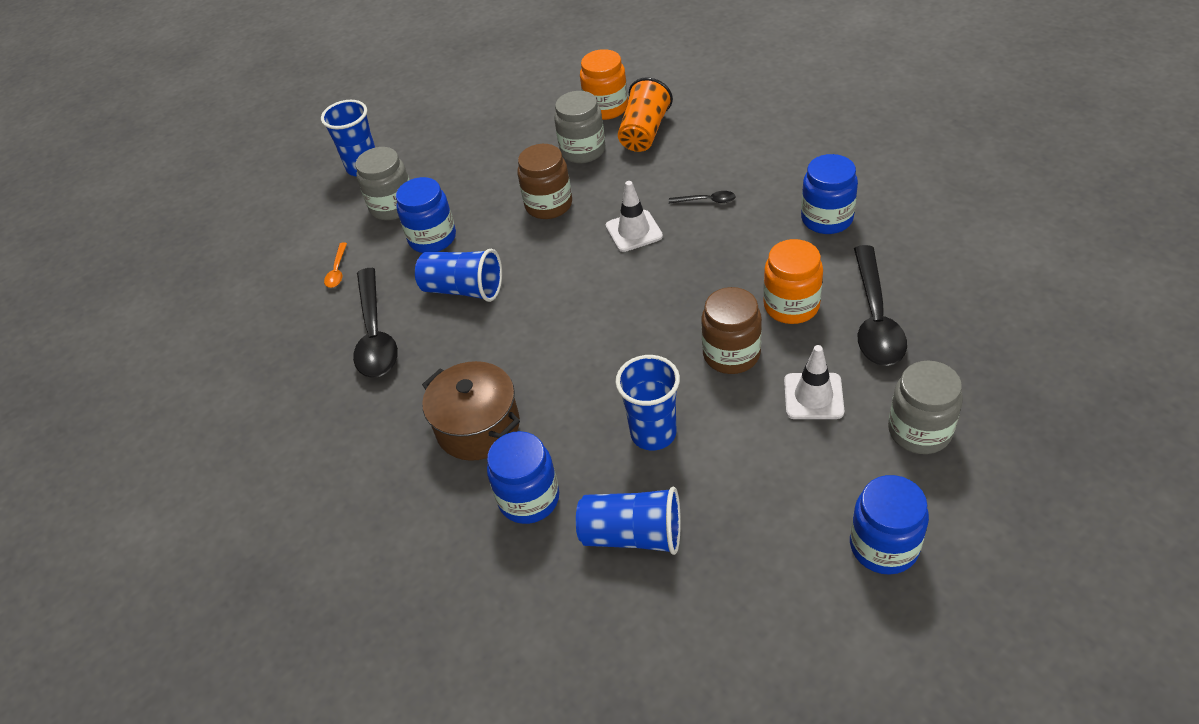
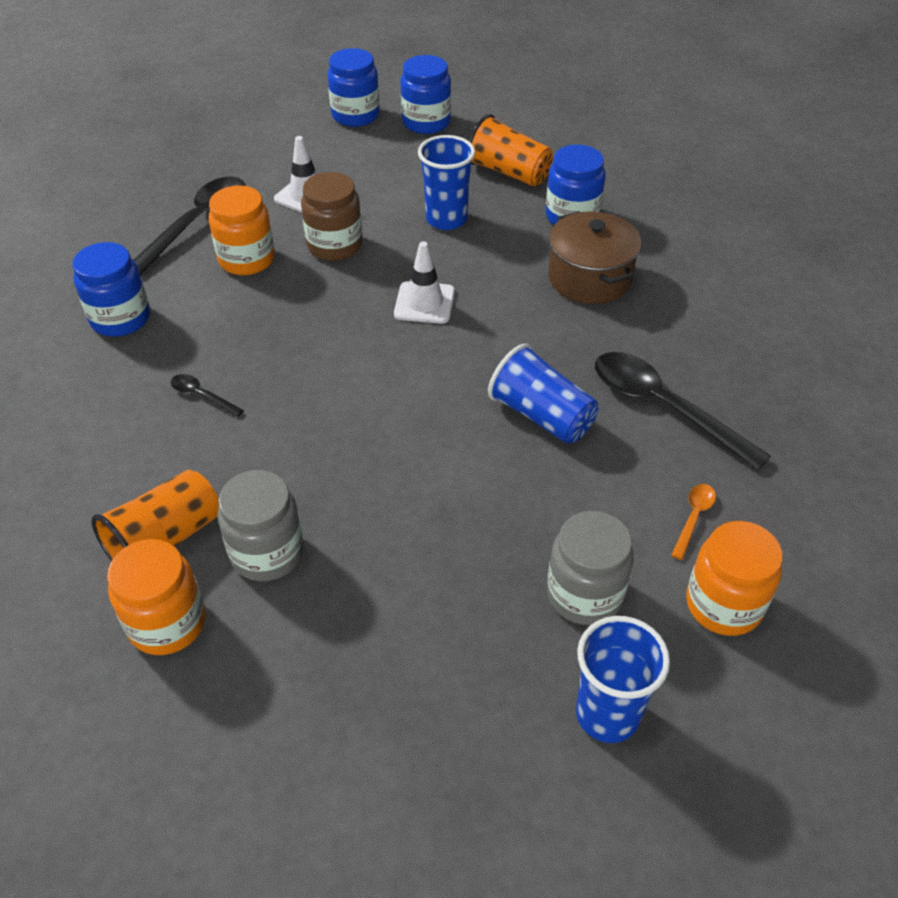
camera: 160 degrees left, 0 degrees up
(311, 234) = (723, 605): none -> orange jar
(375, 334) = (664, 407): black spoon -> black spoon turned 60 degrees counterclockwise
(432, 238) = (548, 506): blue jar -> blue jar (426, 122)
(549, 205) = (375, 483): brown jar -> none
(633, 535) = (508, 172): blue cup -> orange cup
(634, 231) = (310, 397): white traffic cone -> white traffic cone (424, 303)
(919, 431) = (262, 152): grey jar -> none

